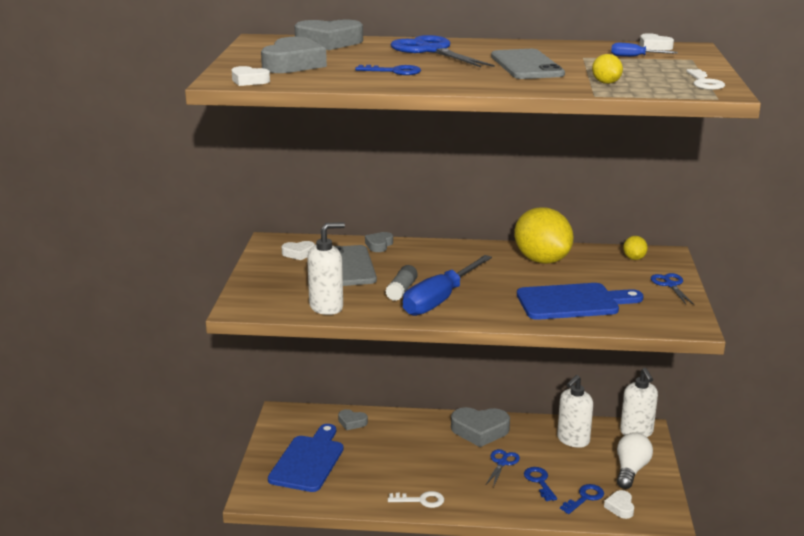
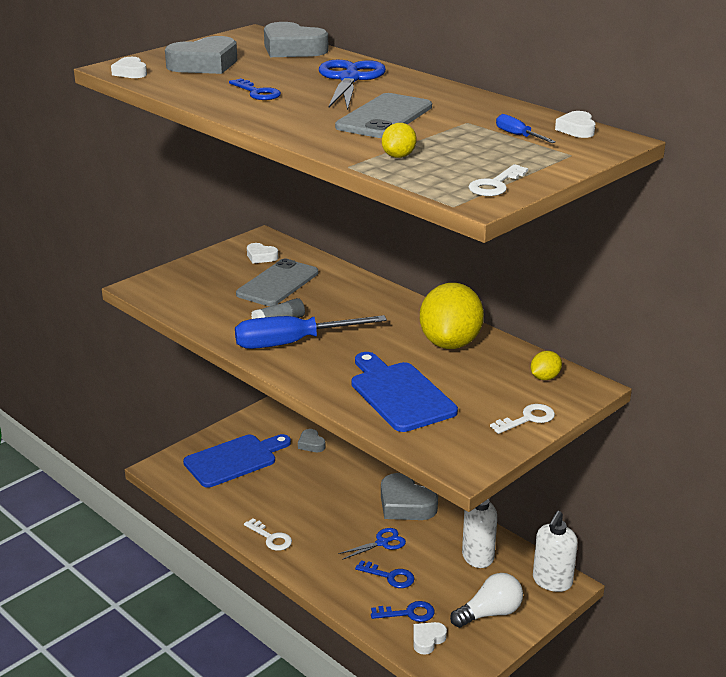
camera: 40 degrees right, 5 degrees up
(326, 307) = (198, 312): white soap dispenser -> none
(379, 245) = (336, 273): grey heart -> none
(539, 481) = (390, 576): blue key -> blue key turned 90 degrees clockwise
(572, 302) = (399, 394): blue cutting board -> blue cutting board turned 150 degrees counterclockwise
(670, 285) = (528, 419): blue scissors -> white key

